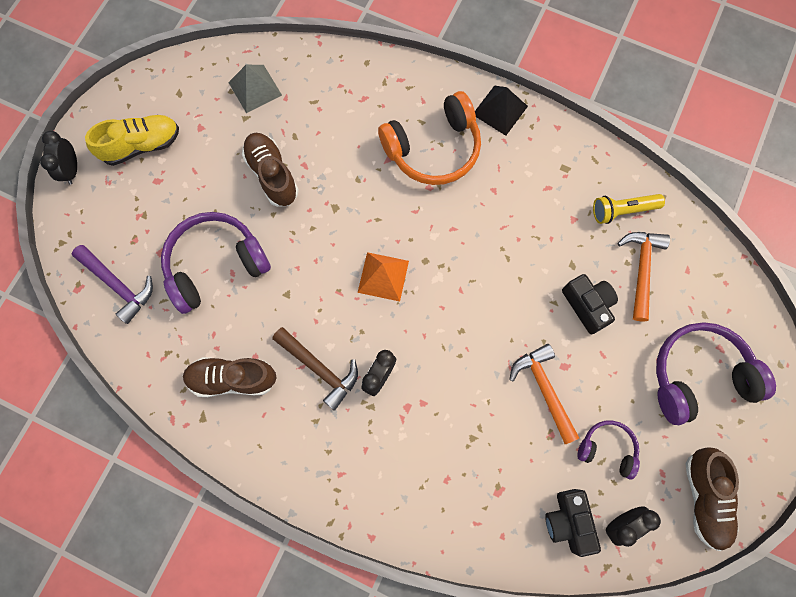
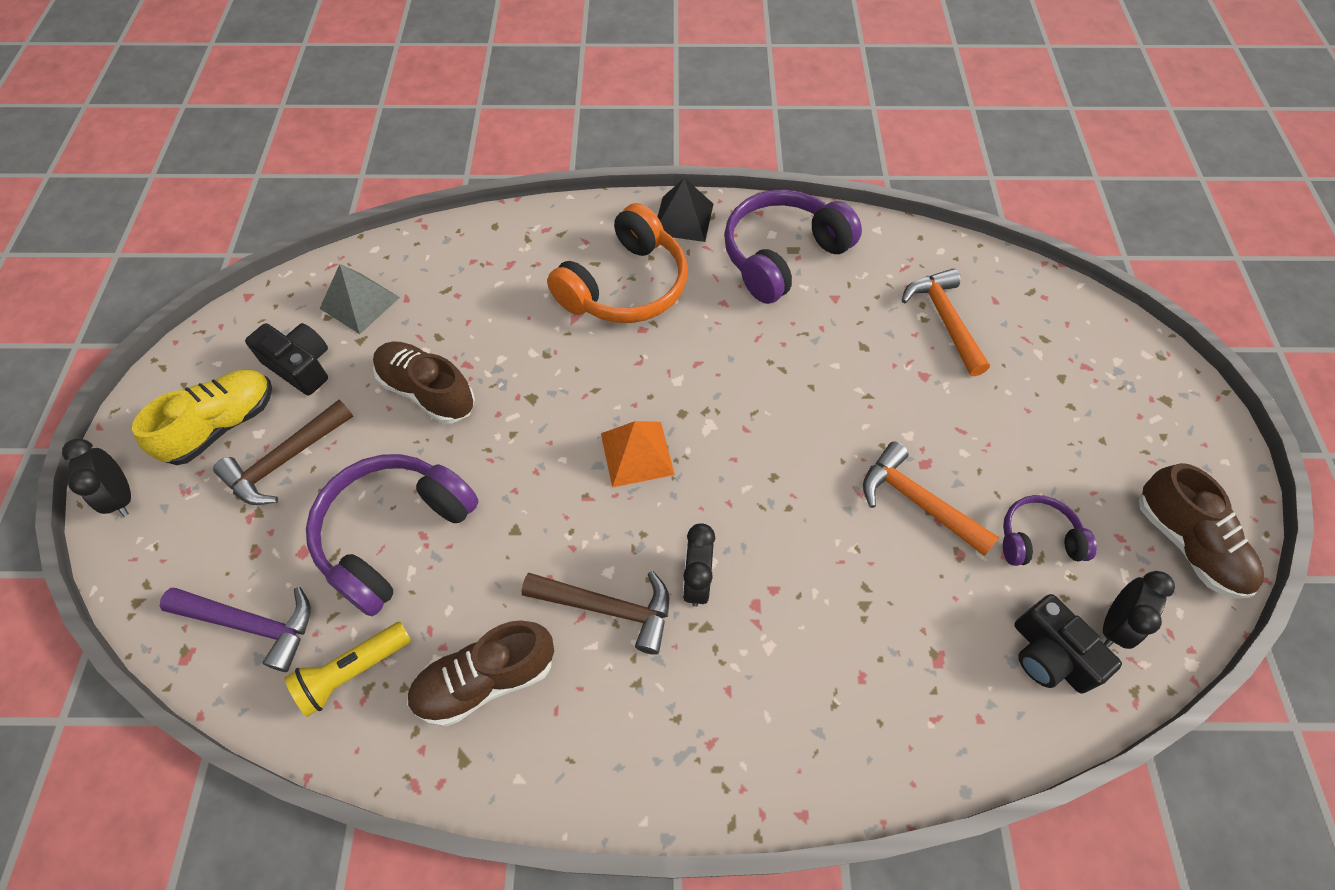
camera: 25 degrees left, 15 degrees down
(170, 186) = (285, 461): none -> brown hammer
(587, 305) = (908, 383): black camera -> black camera (300, 366)
(622, 211) = (884, 268): yellow flashlight -> yellow flashlight (353, 671)
(698, 376) = (1084, 407): purple headphones -> purple headphones (782, 256)

